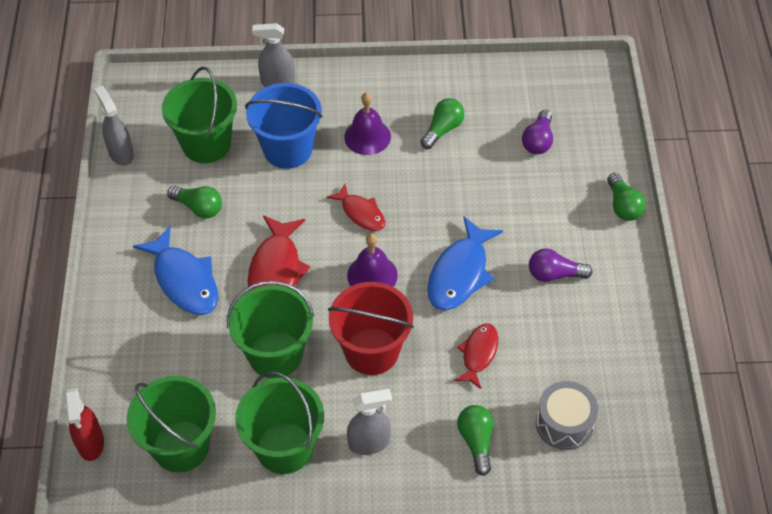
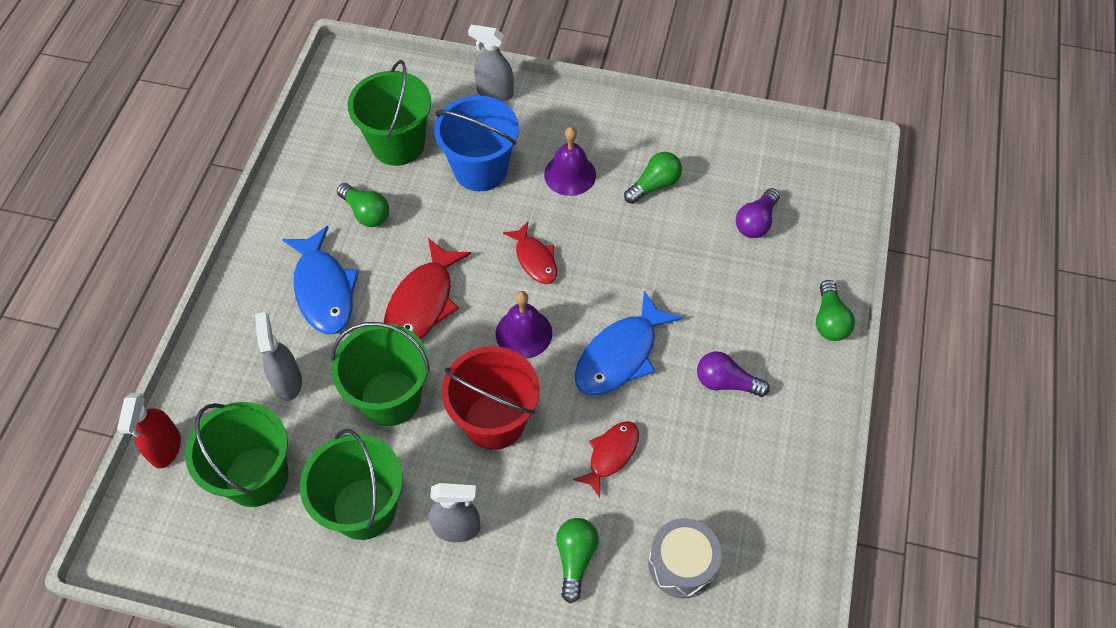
camera: 15 degrees right, 5 degrees up
(121, 153) = (307, 134): grey spray bottle -> grey spray bottle (287, 381)

